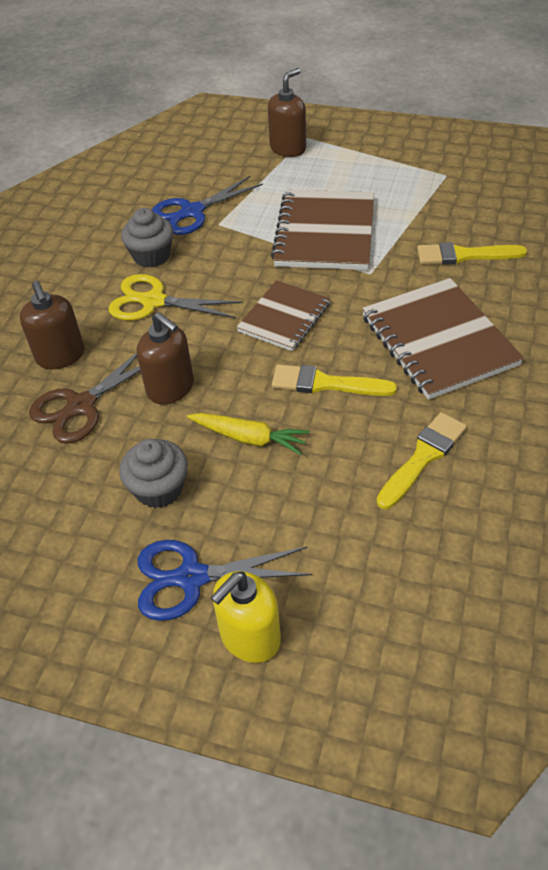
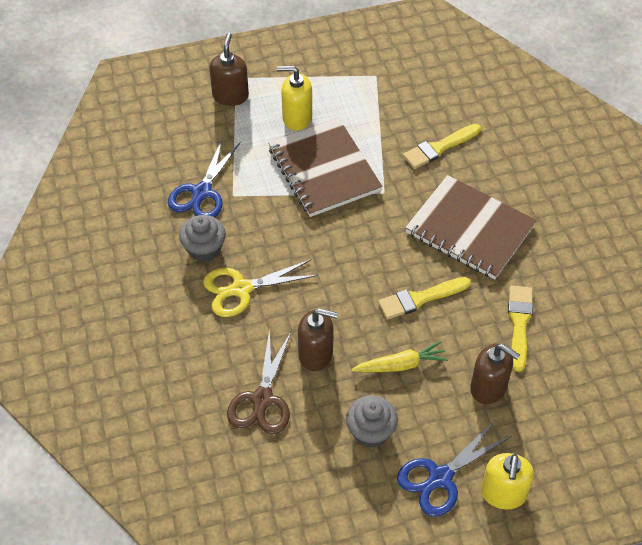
camera: 35 degrees left, 5 degrees up
(61, 356) = (210, 368): brown soap dispenser -> brown soap dispenser (488, 387)
(284, 317) = (351, 258): brown notebook -> none
(335, 184) = (297, 118): none -> yellow soap dispenser

